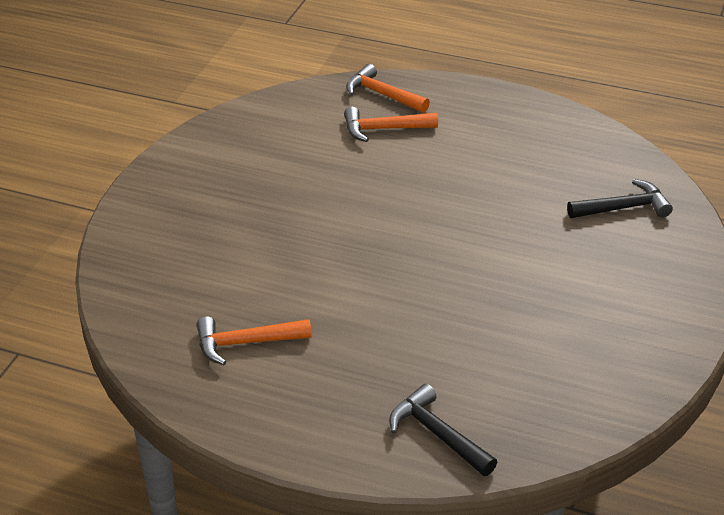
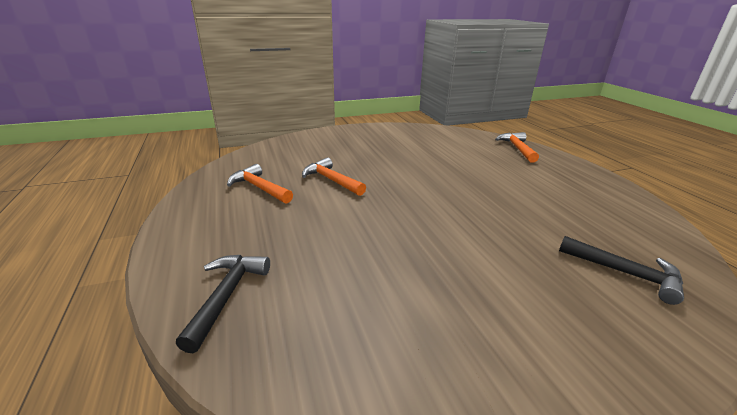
camera: 50 degrees right, 10 degrees down
(383, 129) = (493, 158): orange hammer -> orange hammer (331, 180)

